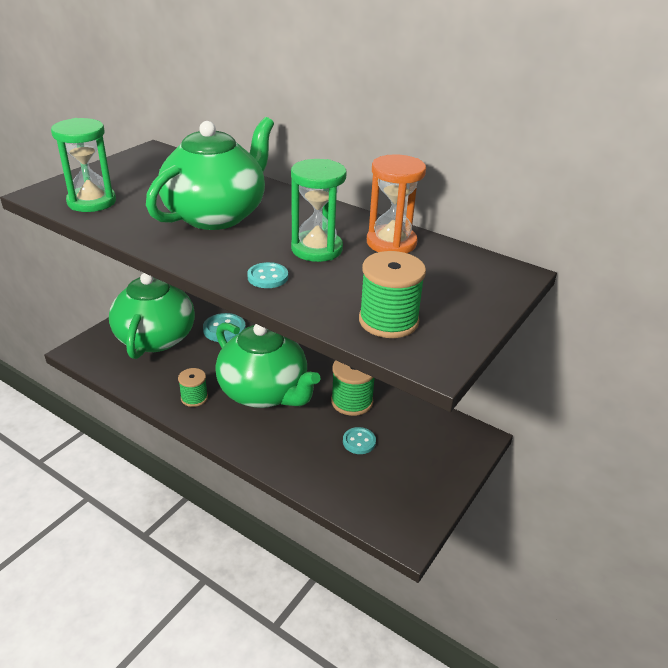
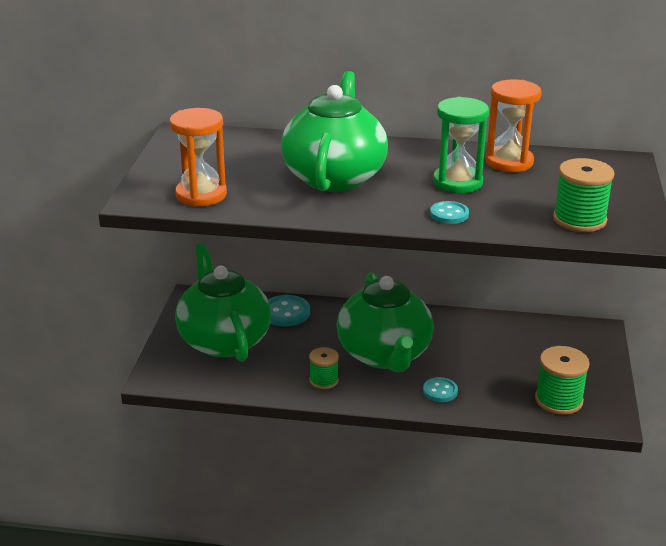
camera: 25 degrees left, 5 degrees down
(92, 202) = (201, 195): green hourglass -> orange hourglass
(264, 392) = (384, 355): green teapot -> green teapot turned 60 degrees clockwise
(352, 401) = (470, 336): green spool -> green spool (558, 400)
(359, 442) = (507, 366): turquoise button -> turquoise button (440, 391)

